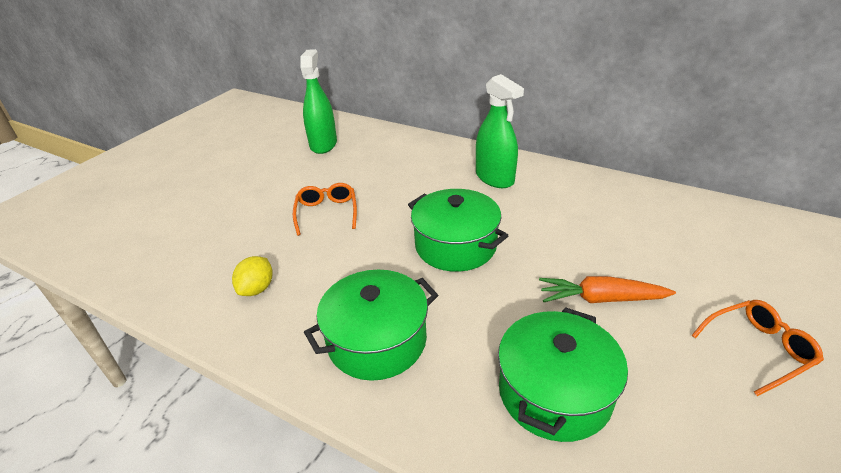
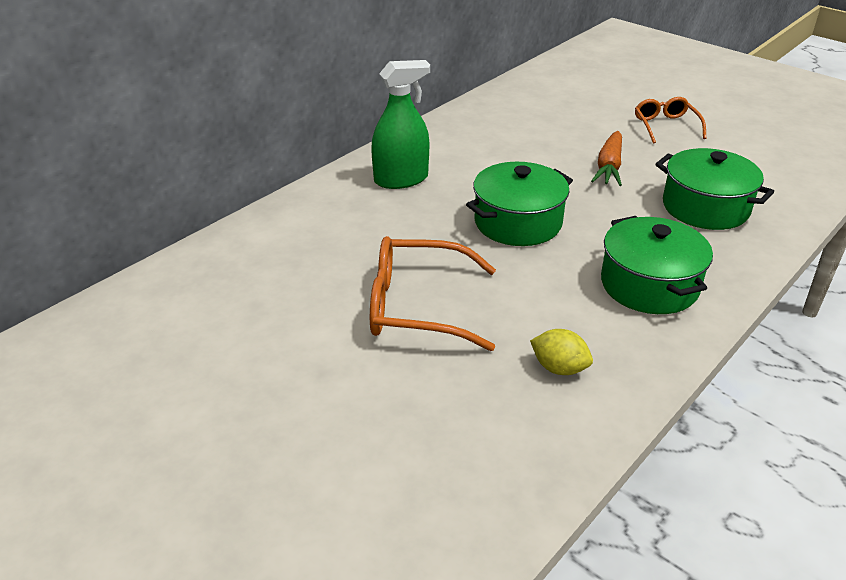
camera: 80 degrees left, 0 degrees up
(323, 144) = (218, 302): green spray bottle -> none
(327, 213) = (417, 306): orange glasses -> orange glasses, size x1.65

